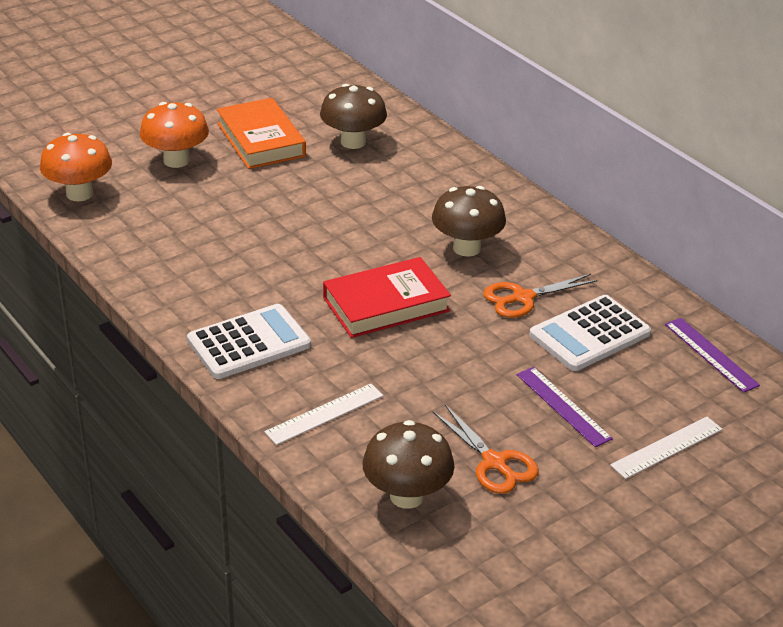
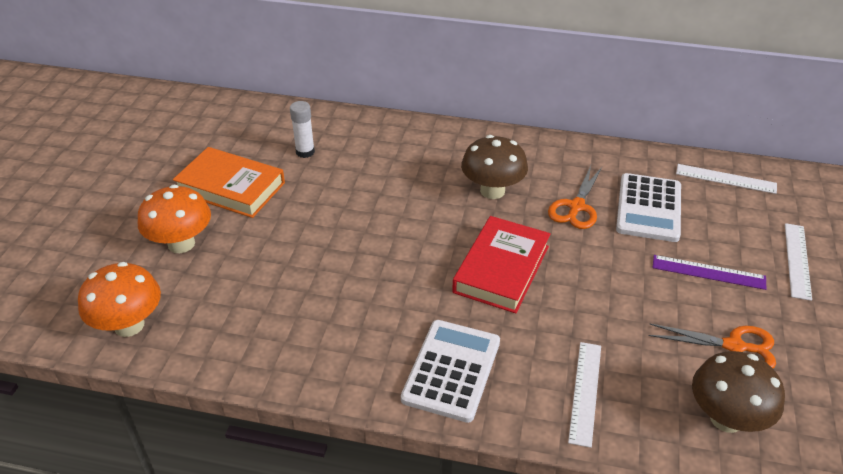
camera: 40 degrees left, 5 degrees up
(353, 142) = (305, 152): brown mushroom -> white glue stick
(711, 354) = (725, 179): purple ruler -> white ruler

